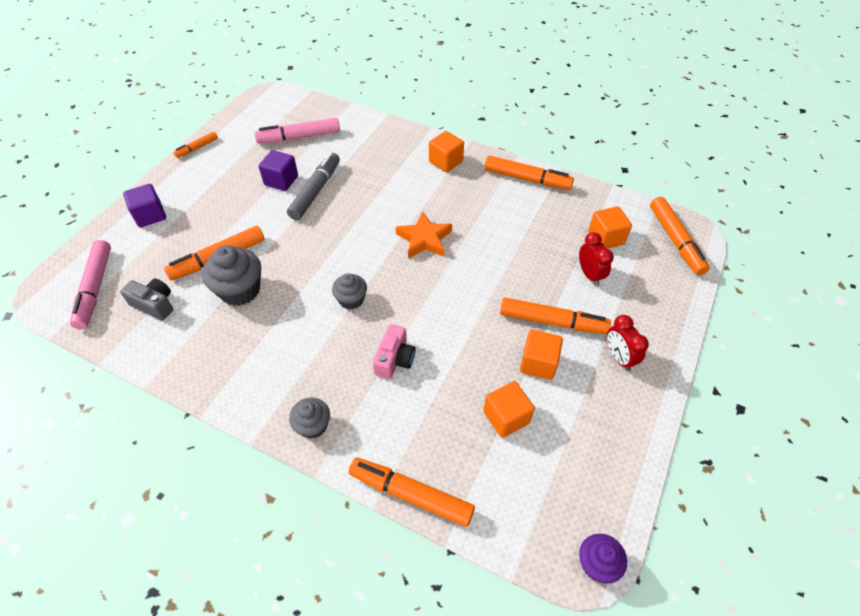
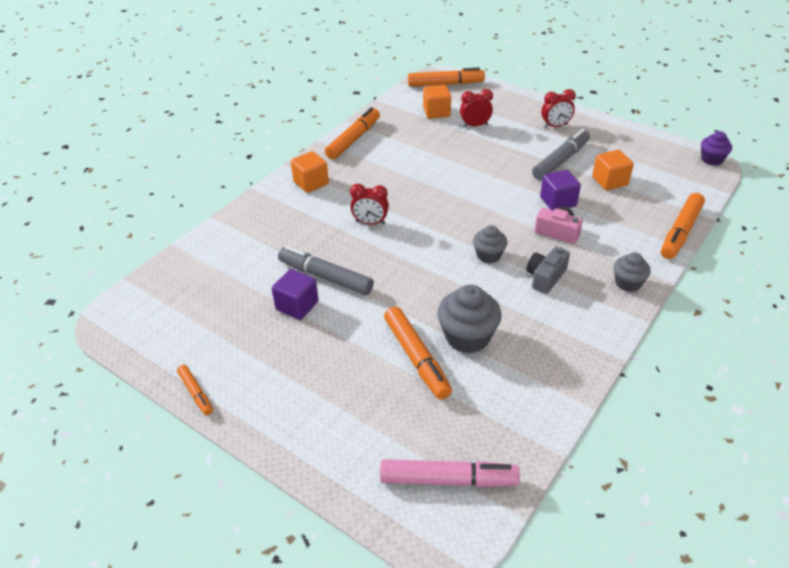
camera: 80 degrees left, 10 degrees down
(150, 215) = (323, 434): purple cube -> purple cube (558, 202)
(154, 304) = (481, 412): grey camera -> grey camera (545, 277)
(299, 137) = (219, 290): pink marker -> none
(392, 209) = (370, 223): none -> red clock
(424, 239) = (418, 205): orange star -> none
(538, 363) = (560, 160): orange cube -> grey marker
(552, 321) = (521, 149): orange marker -> none

